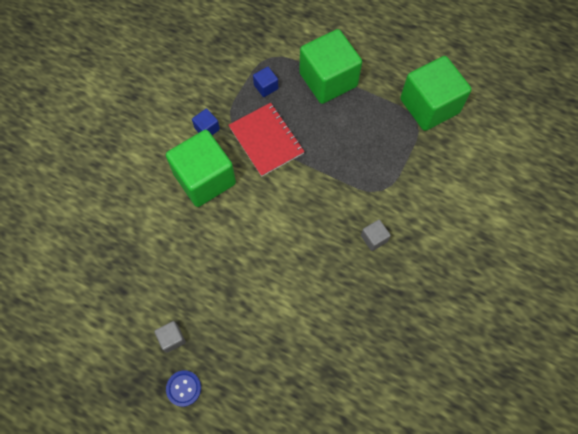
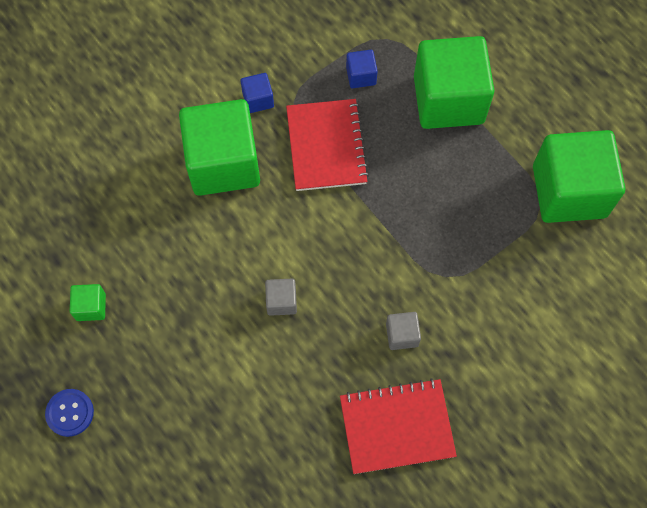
camera: 25 degrees right, 0 degrees up
(163, 311) = (91, 307): none -> green cube
(172, 338) = (85, 345): grey cube -> grey cube (281, 301)
(400, 297) = (396, 427): none -> red notebook

